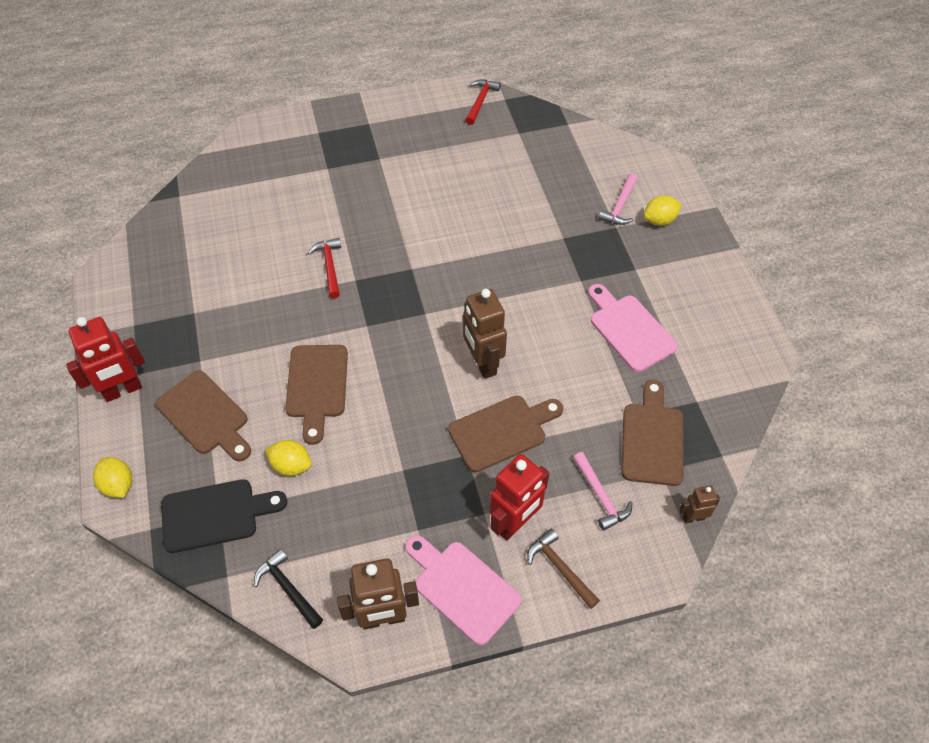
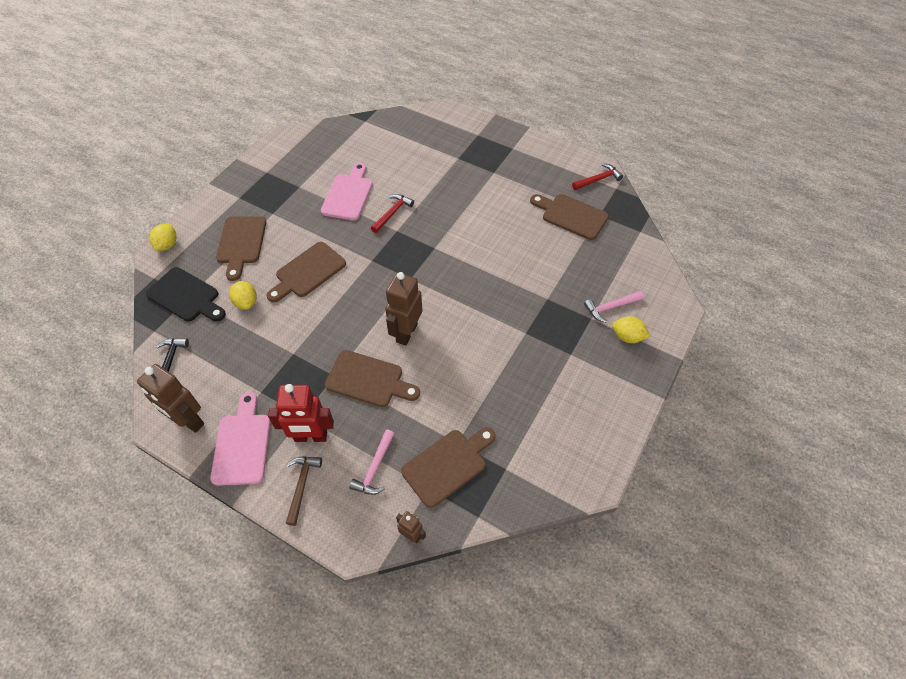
camera: 45 degrees right, 0 degrees up
(123, 390) = (223, 200): red robot -> none
(496, 150) = (571, 215): none -> brown cutting board
(629, 329) = (518, 387): pink cutting board -> pink cutting board (348, 195)

